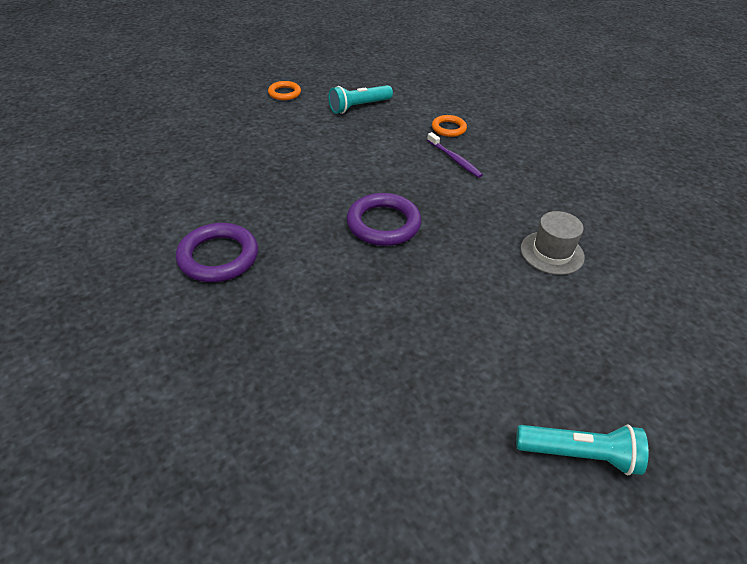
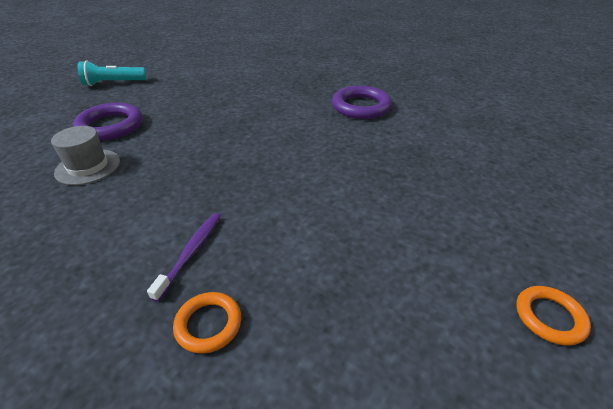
camera: 160 degrees right, 5 degrees down
(359, 107) = (395, 328): turquoise flashlight -> none
(383, 224) = (254, 153): purple ring -> purple ring (110, 126)
(454, 159) = (191, 252): purple toothbrush -> purple toothbrush turned 75 degrees clockwise

